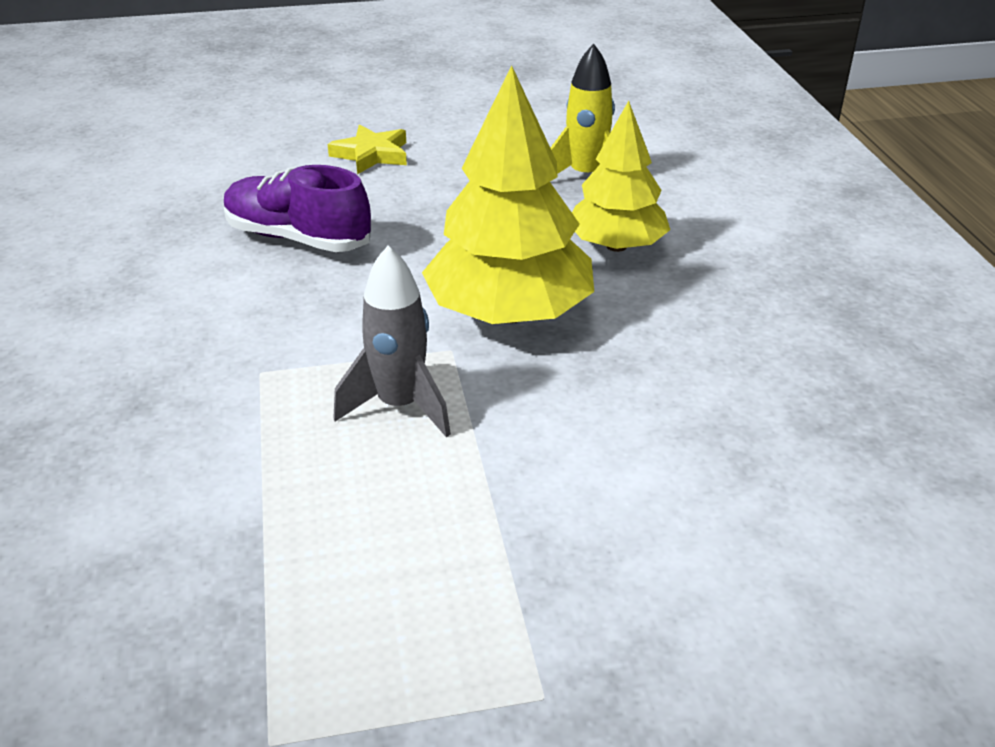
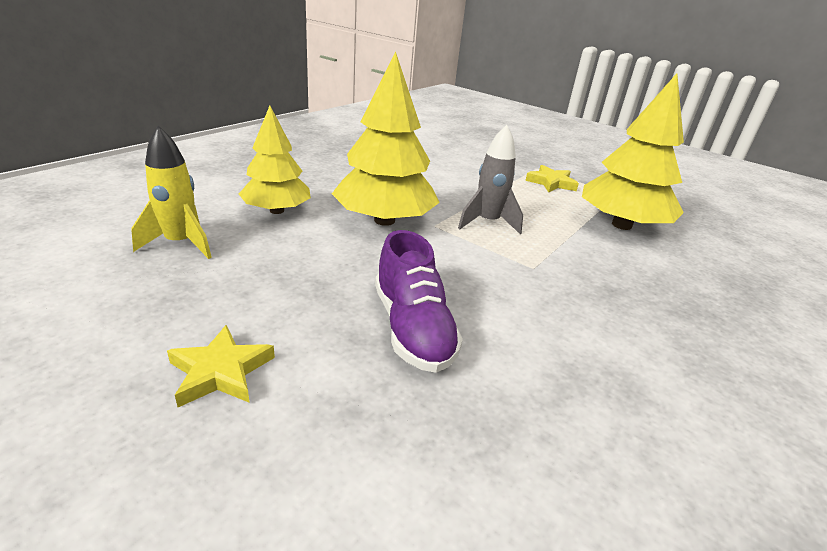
camera: 135 degrees left, 5 degrees down
(192, 586) = (621, 225): none -> yellow tree
(442, 641) = (551, 183): none -> yellow star

